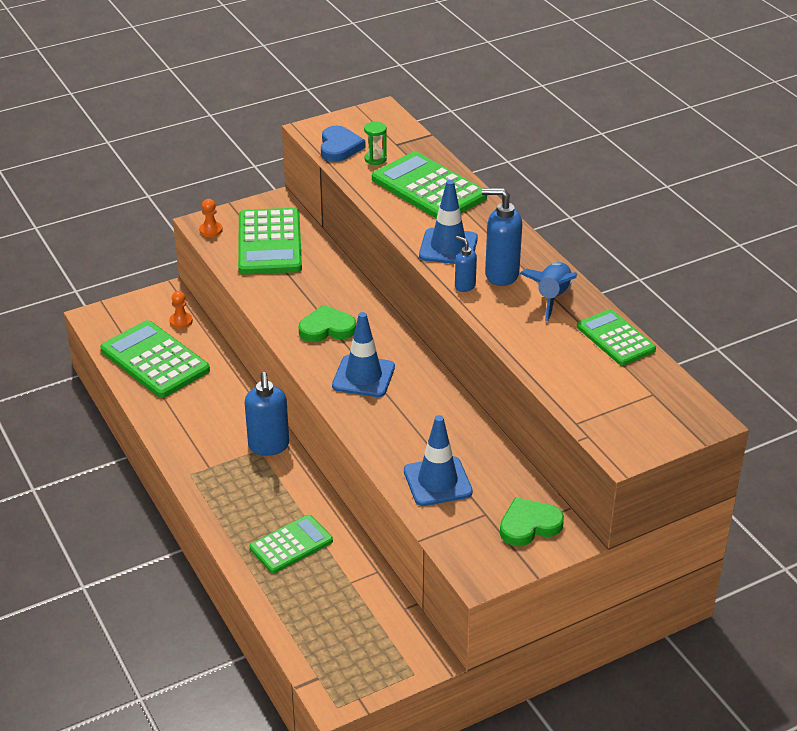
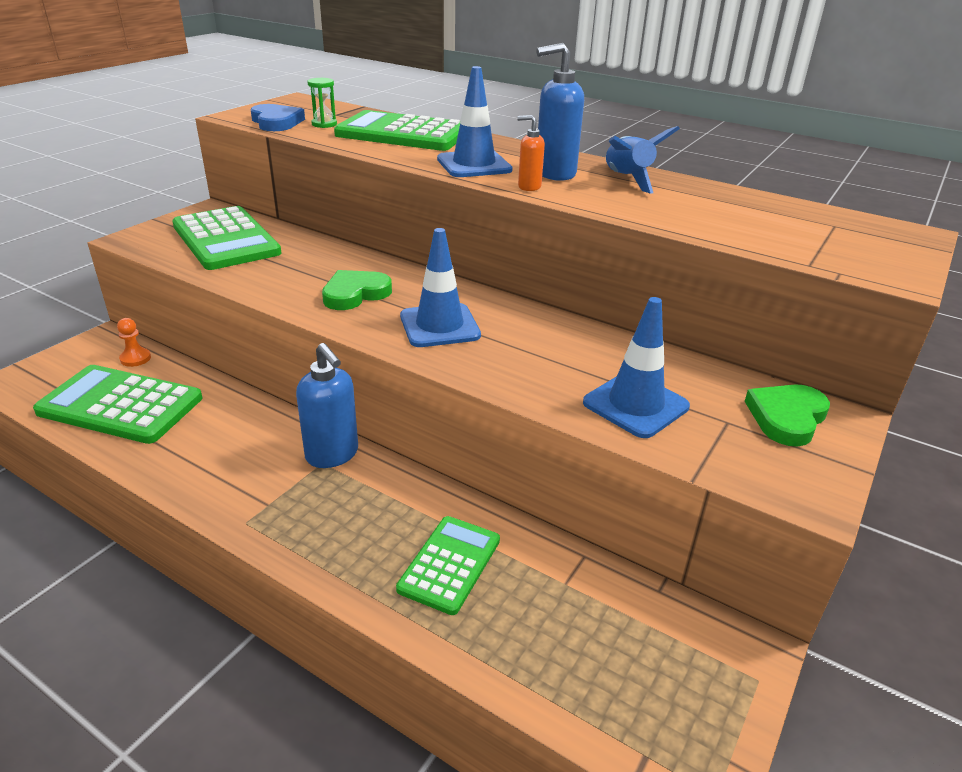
camera: 30 degrees left, 5 degrees down
(211, 230) = (144, 242): orange pawn -> none
(464, 286) = (529, 187): blue soap dispenser -> orange soap dispenser
(615, 338) = (731, 195): green calculator -> none

